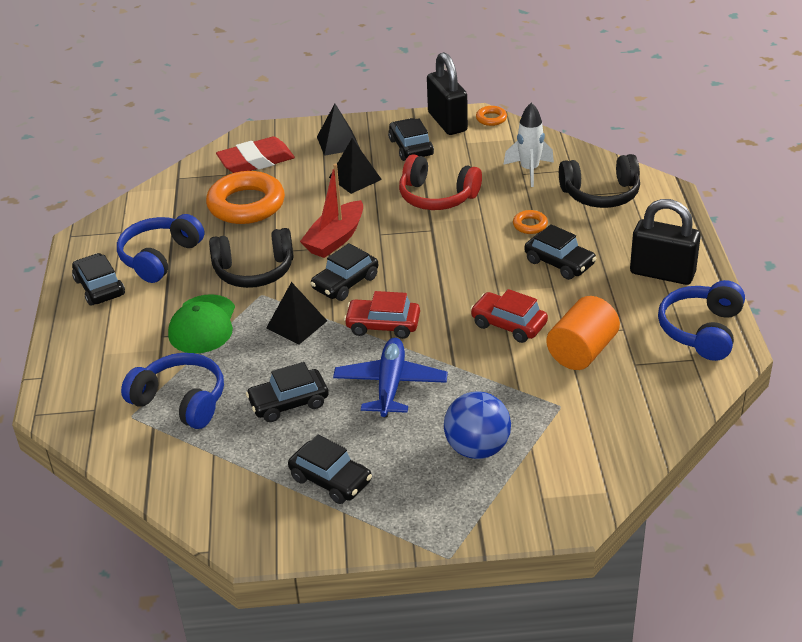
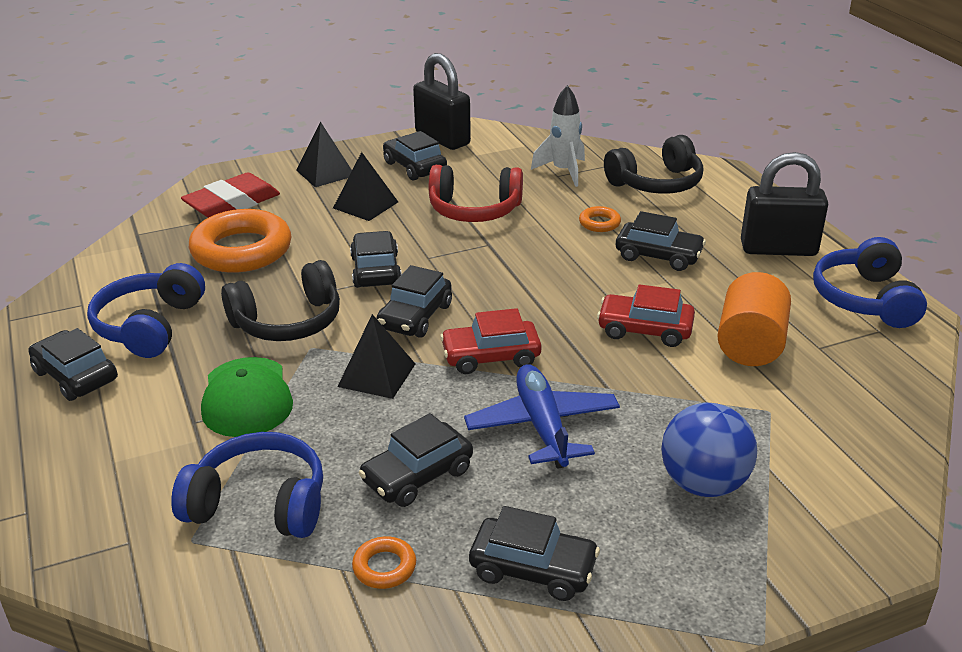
camera: 20 degrees left, 5 degrees down
(335, 239) = (375, 270): red boat -> black car
(491, 119) = (489, 130): orange ring -> orange ring (384, 567)

